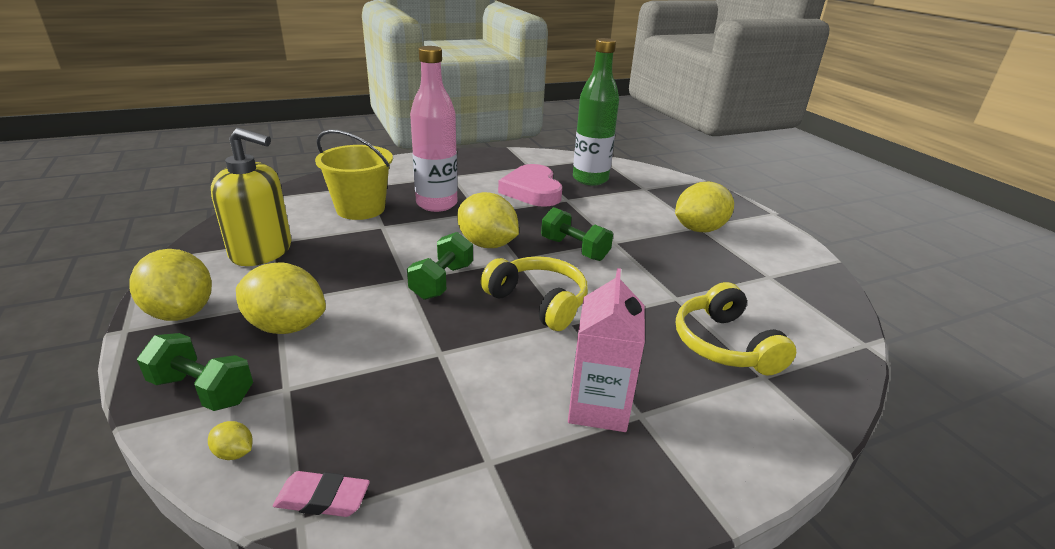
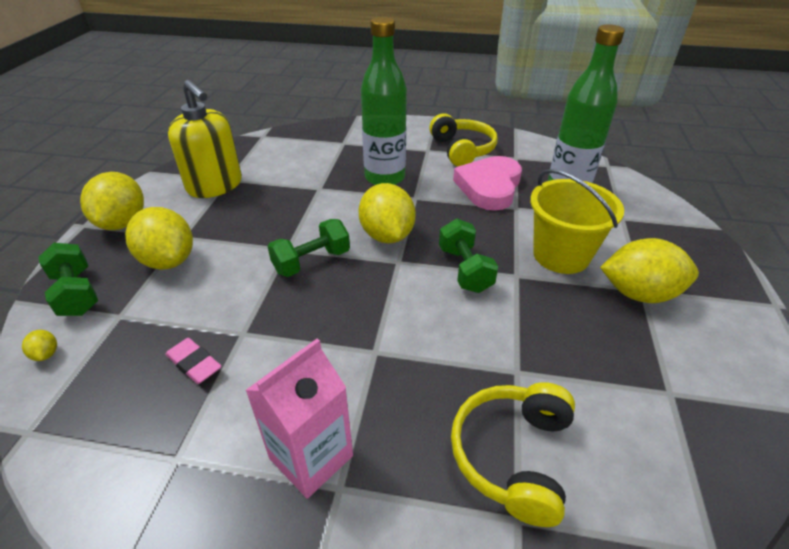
camera: 35 degrees right, 10 degrees up
(323, 498) = (53, 422): pink eraser -> pink eraser (194, 364)
(360, 209) = (319, 165): yellow bucket -> yellow bucket (561, 255)
(436, 204) = (385, 178): pink bottle -> green bottle
(538, 302) = (371, 316): yellow headphones -> yellow headphones (462, 150)

